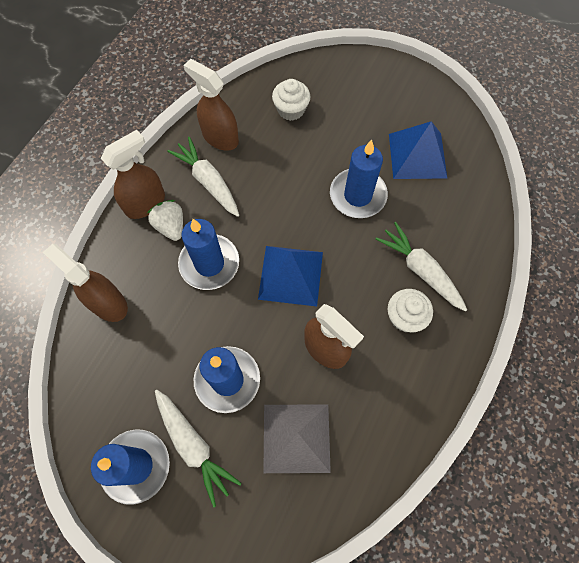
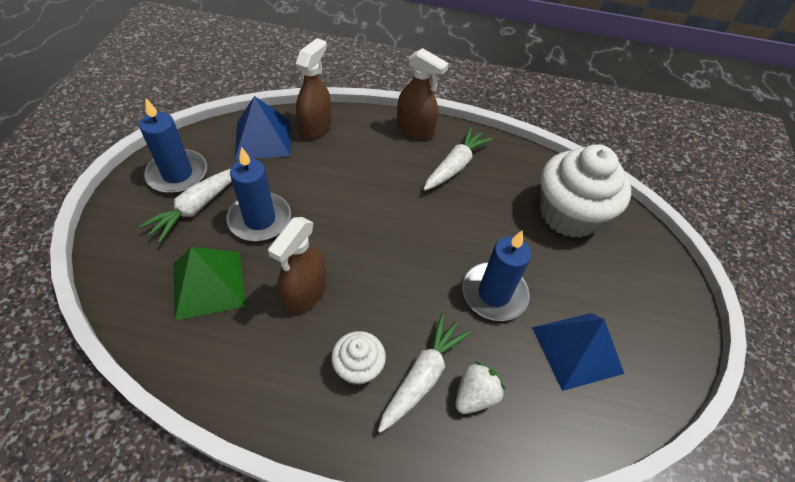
camera: 70 degrees right, 15 degrees down
(171, 226) = (399, 150): white strawberry -> white strawberry (475, 395)
(209, 263) = (371, 184): blue candle -> none
(220, 137) = (506, 165): brown spray bottle -> none
(290, 275) = (378, 248): blue pyramid -> blue pyramid (263, 138)
(291, 110) = (569, 214): white cupcake -> white cupcake, size x2.03
(296, 438) = (208, 284): grey pyramid -> green pyramid

